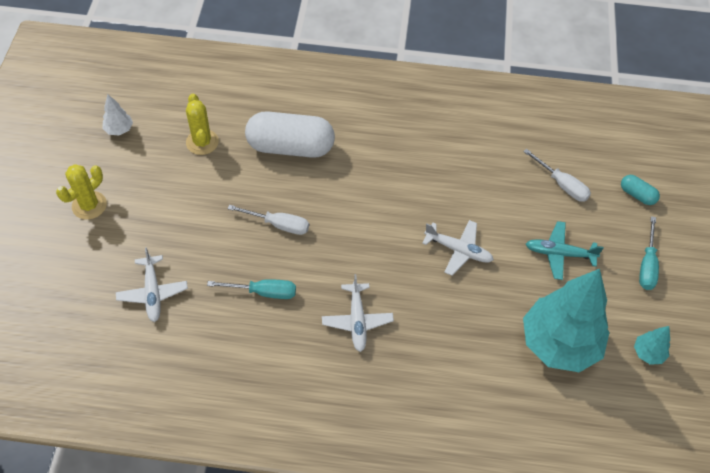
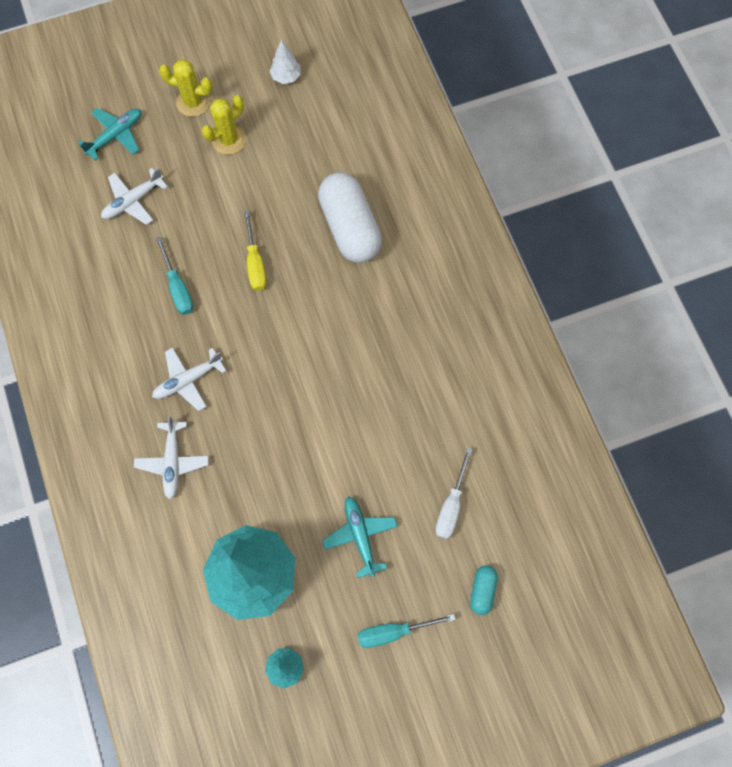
camera: 65 degrees right, 15 degrees up
(74, 279) = (115, 135): none -> turquoise plane
(202, 142) = (311, 150): yellow cactus -> yellow cactus (228, 140)
(278, 224) = (255, 263): white screwdriver -> yellow screwdriver
(458, 250) = (312, 436): white plane -> white plane (173, 462)

